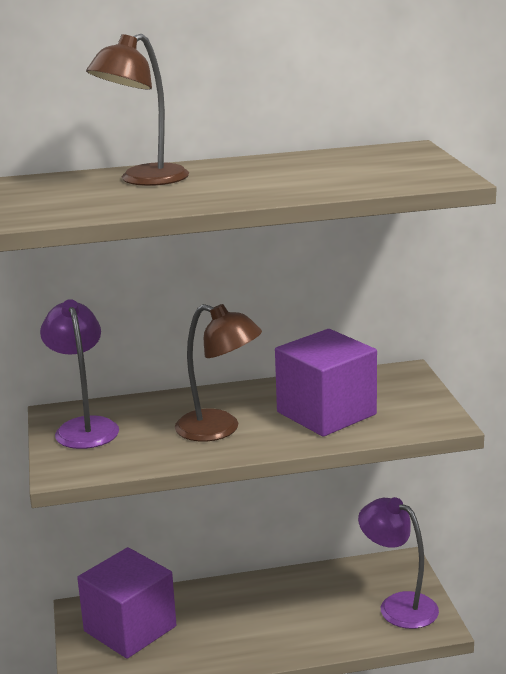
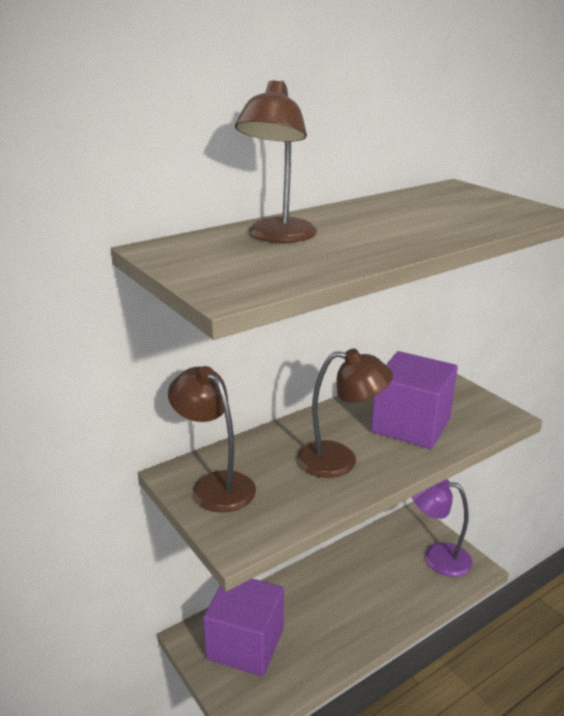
camera: 25 degrees left, 5 degrees up
(84, 427) = (215, 485): purple lamp -> brown lamp

